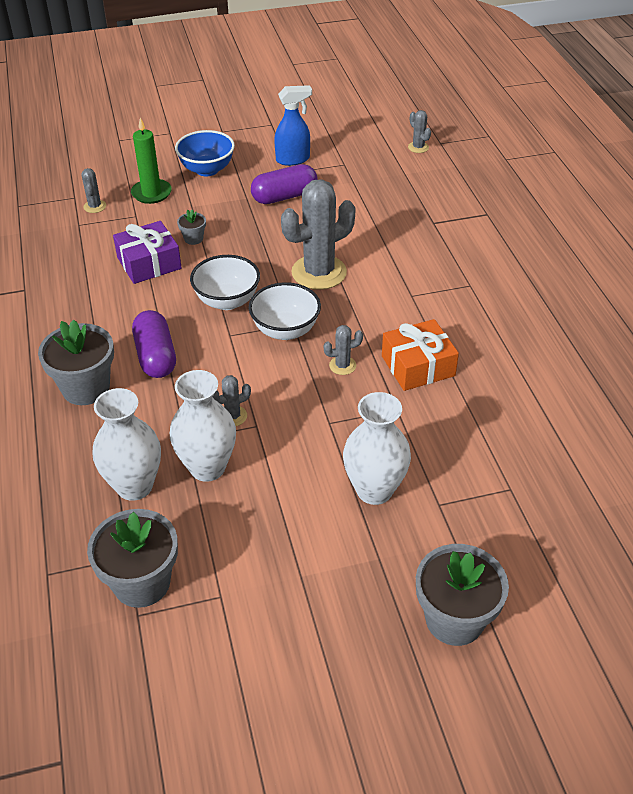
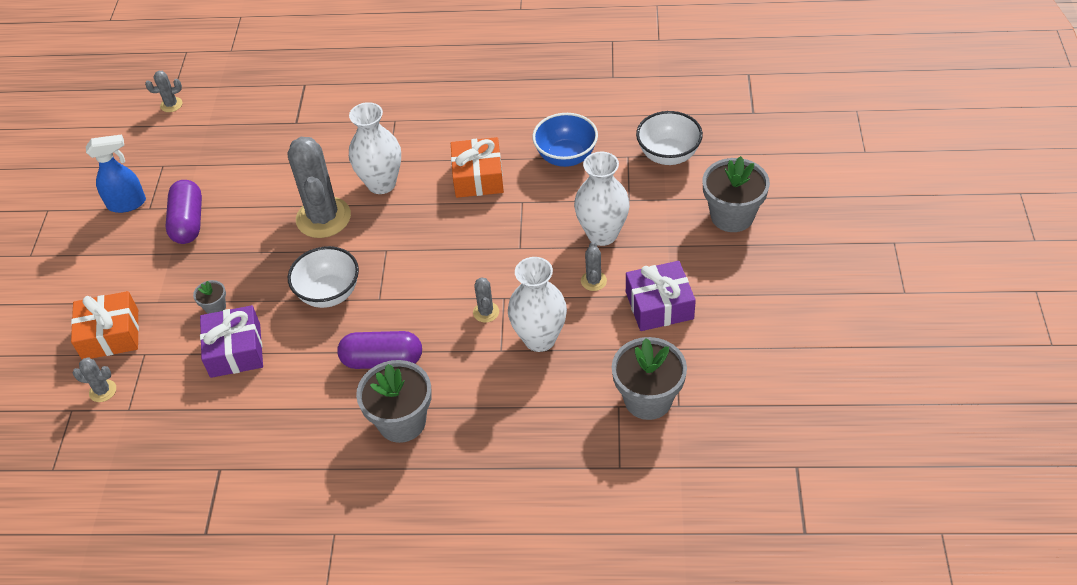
camera: 70 degrees left, 5 degrees up
(134, 486) = (542, 394): white vase -> white vase (381, 184)
(151, 193) = (110, 335): green candle -> orange gift
(207, 169) = (97, 279): blue bowl -> blue bowl (566, 157)
(282, 567) = (659, 305): none -> purple gift
(285, 330) = (392, 257): white bowl -> white bowl (668, 155)
(293, 159) = (127, 204): blue spray bottle -> blue spray bottle turned 75 degrees clockwise
(342, 365) = (456, 225): grey cactus -> grey cactus (593, 281)

